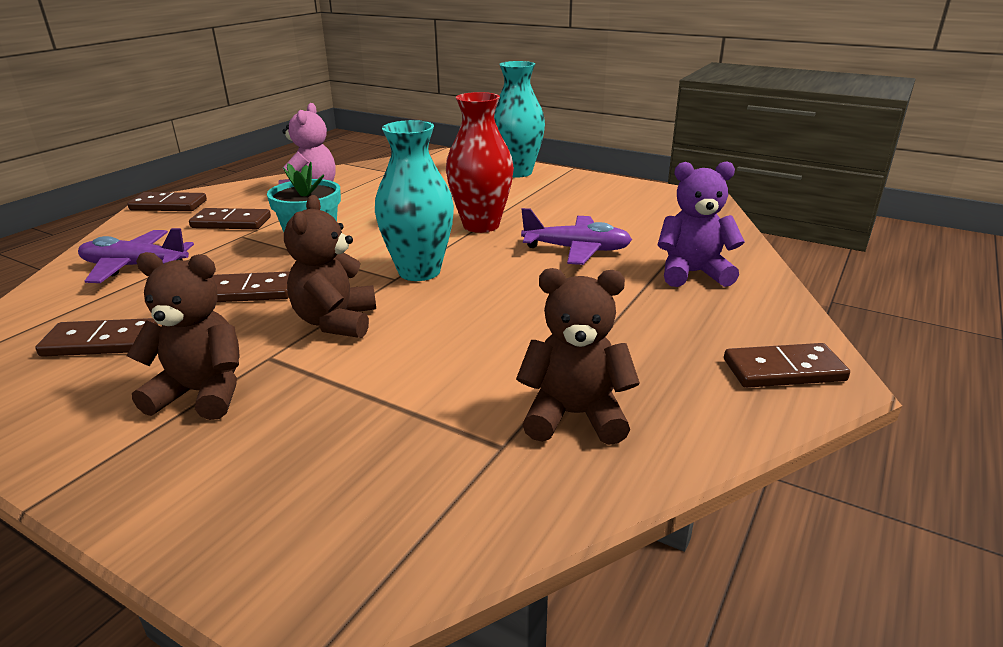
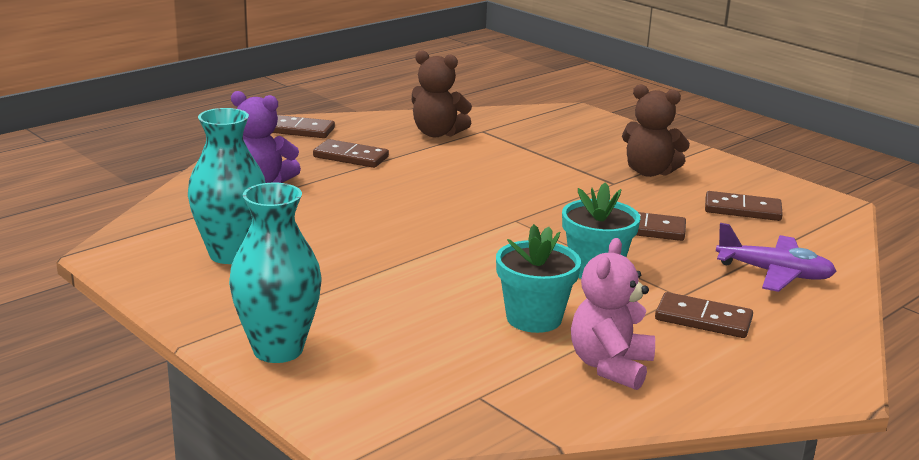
camera: 165 degrees left, 5 degrees down
(169, 205) = (815, 373): brown domino -> brown domino (350, 157)
(336, 322) = (568, 195): brown teddy bear -> none
(363, 206) = (534, 318): none -> turquoise flower pot
(419, 271) = (492, 222): turquoise vase -> turquoise vase (231, 254)
(481, 225) = (403, 261): red vase -> none
(577, 250) = (332, 217): purple plane -> none

